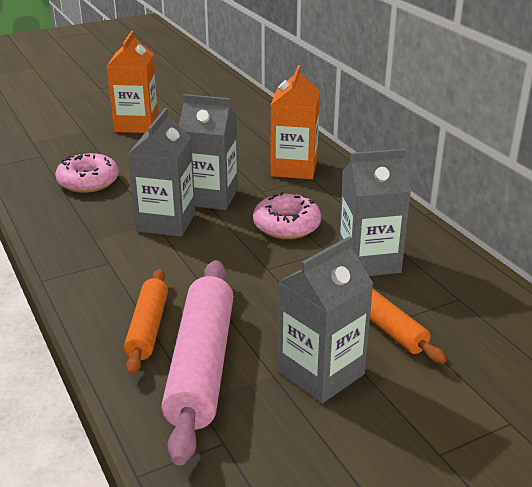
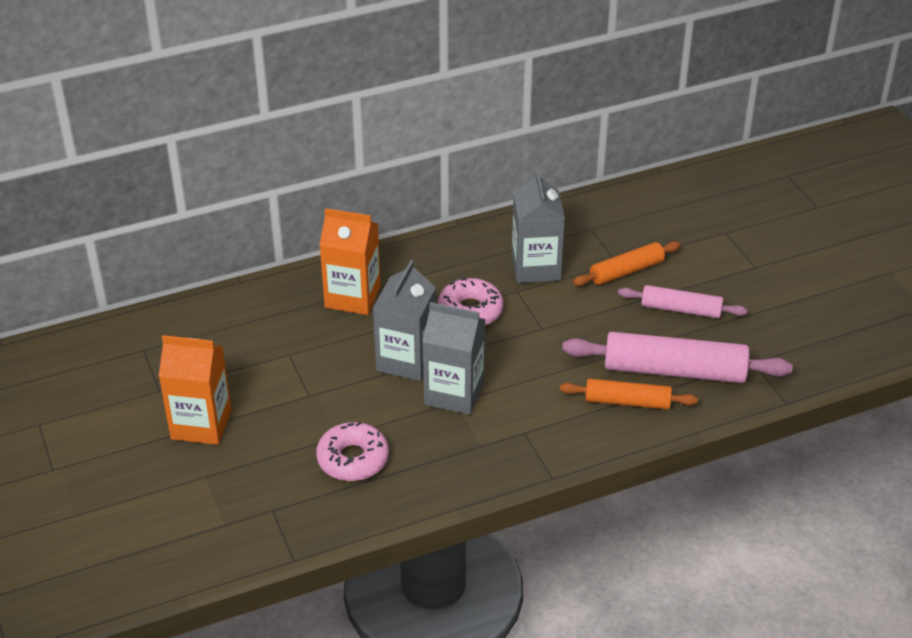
camera: 85 degrees left, 10 degrees up
(321, 373) = (681, 309): grey carton -> pink rolling pin

